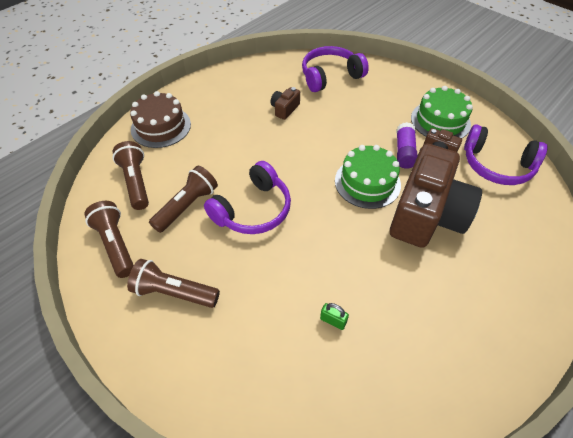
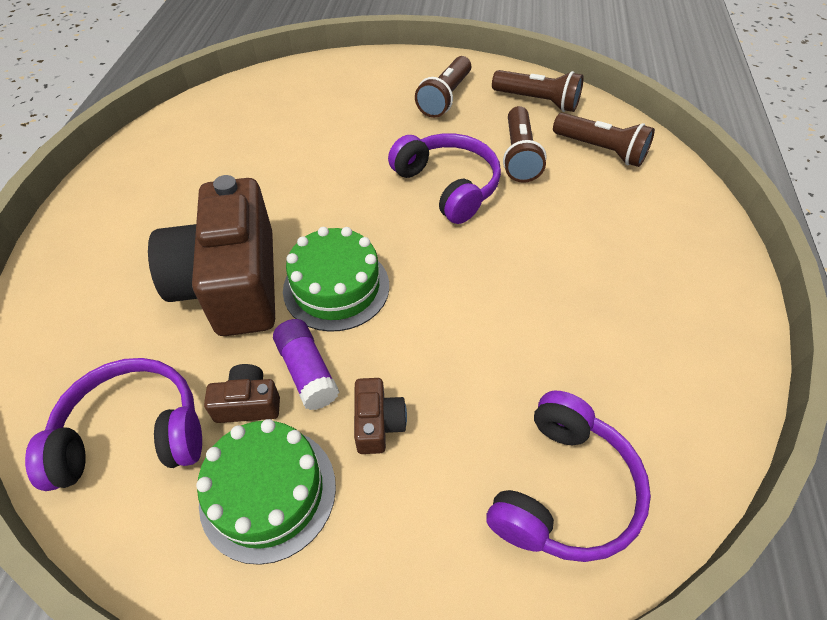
camera: 145 degrees right, 0 degrees up
(161, 127) = (677, 219): brown cake -> none
(174, 292) = (445, 98): brown flashlight -> brown flashlight turned 135 degrees clockwise
(253, 210) = (448, 186): purple headphones -> purple headphones turned 135 degrees clockwise
(284, 109) = (559, 347): brown camera -> brown camera (378, 423)
(333, 321) = (289, 140): green padlock -> none

